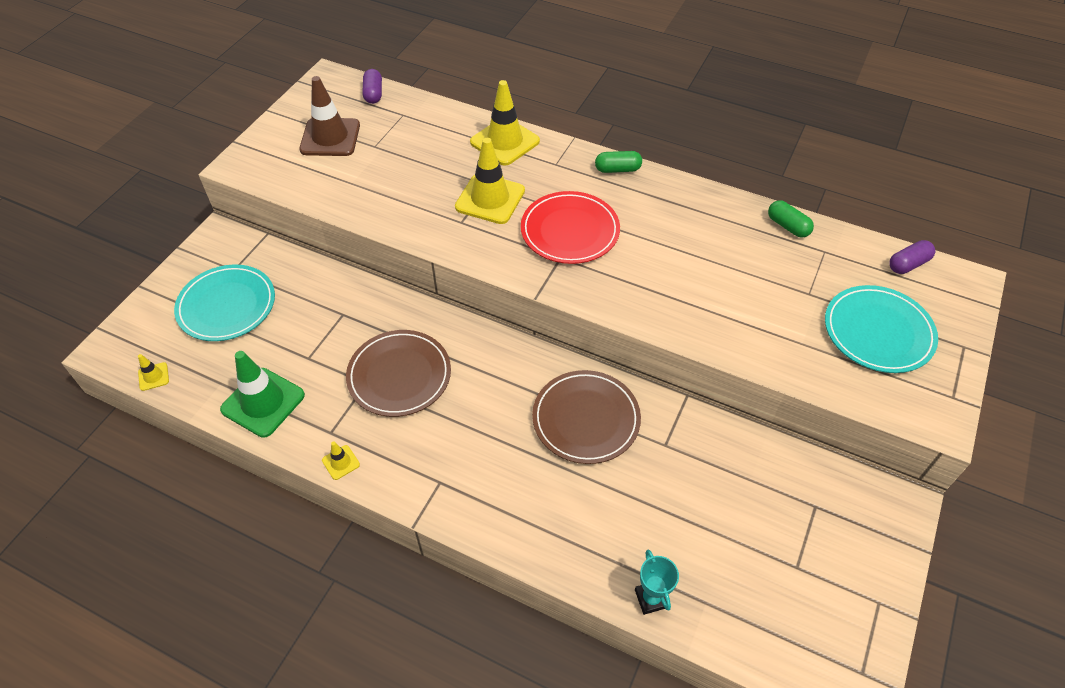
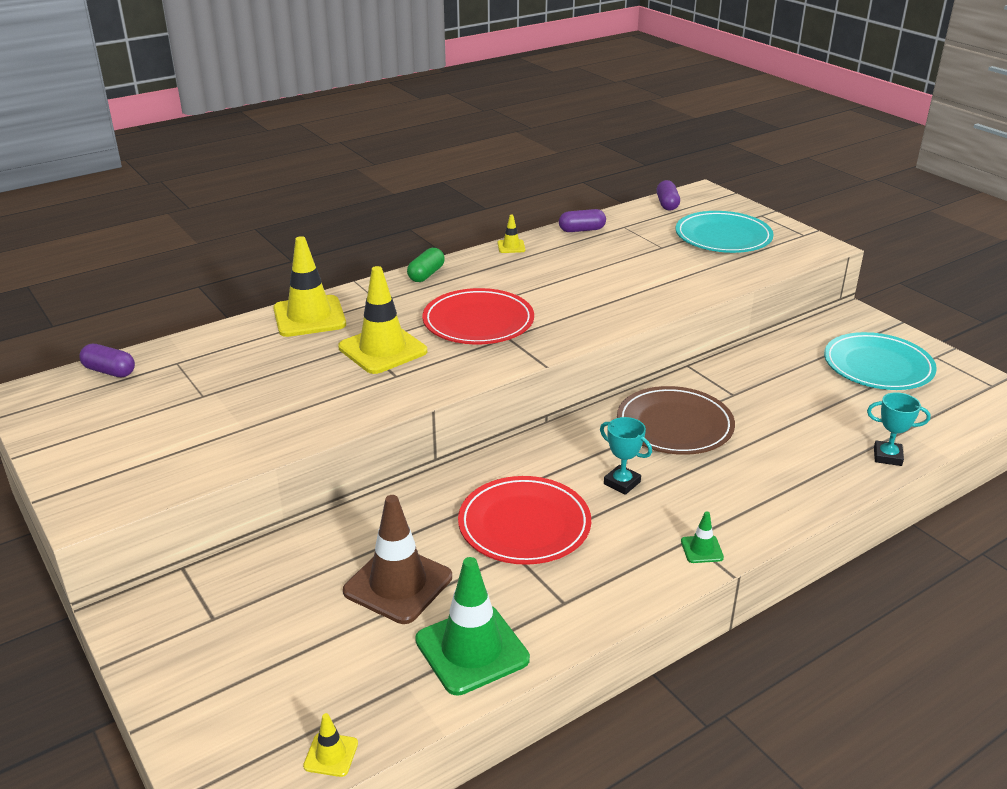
camera: 60 degrees left, 20 degrees down
(227, 306) = (273, 642): turquoise plate -> turquoise plate (878, 366)
(330, 137) = (142, 422): brown traffic cone -> brown traffic cone (398, 584)
(341, 462) = (613, 606): yellow traffic cone -> yellow traffic cone (511, 246)
(399, 375) = (524, 525): brown plate -> red plate
(432, 495) = (702, 549): none -> green traffic cone
(484, 413) = (622, 483): none -> turquoise trophy
(788, 226) = (582, 230): green capsule -> purple capsule

